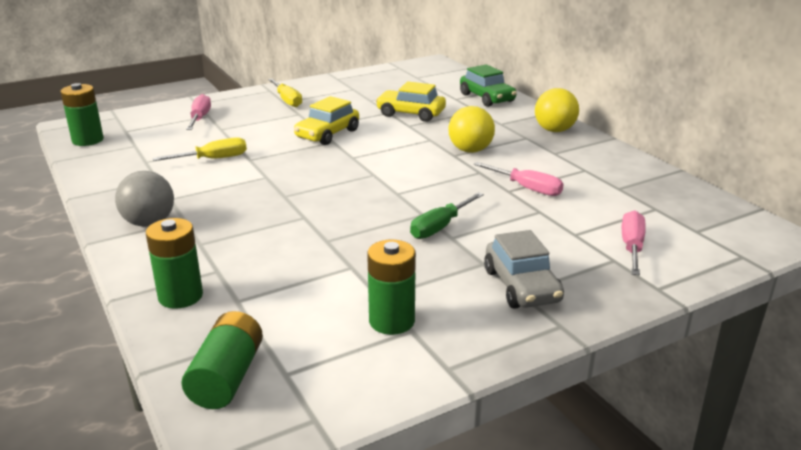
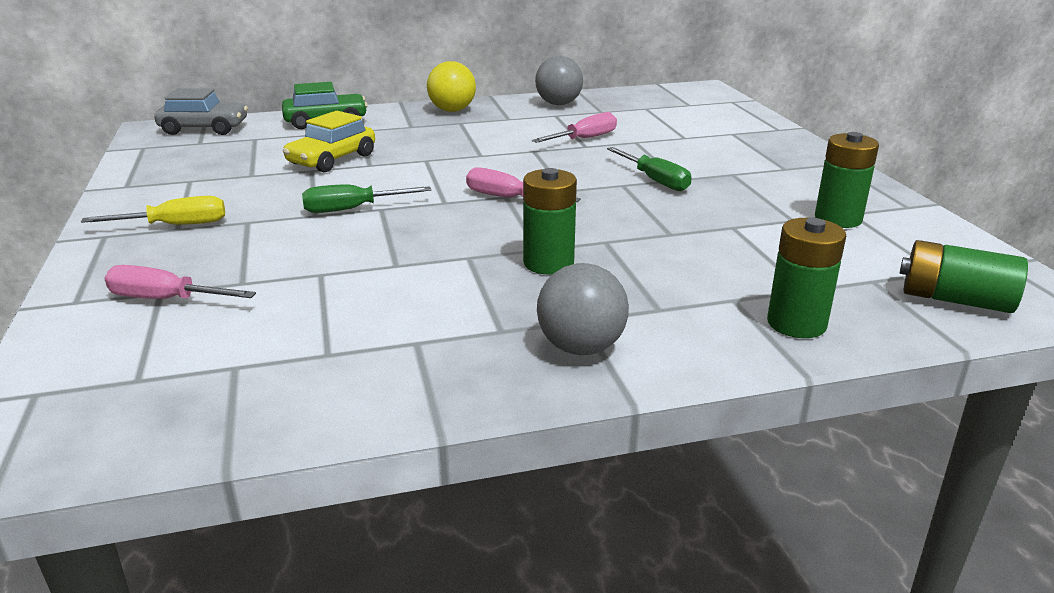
camera: 75 degrees left, 0 degrees up
(88, 140) = (142, 426): green battery -> green battery (548, 263)
(214, 159) = (371, 291): yellow screwdriver -> none
(327, 134) = (351, 209): yellow car -> green screwdriver
(470, 150) = (474, 147): yellow ball -> none
(521, 286) = (774, 166): grey car -> grey car (204, 129)
(620, 167) = (558, 104): none -> grey ball
(632, 246) = (711, 125): pink screwdriver -> pink screwdriver (507, 198)

